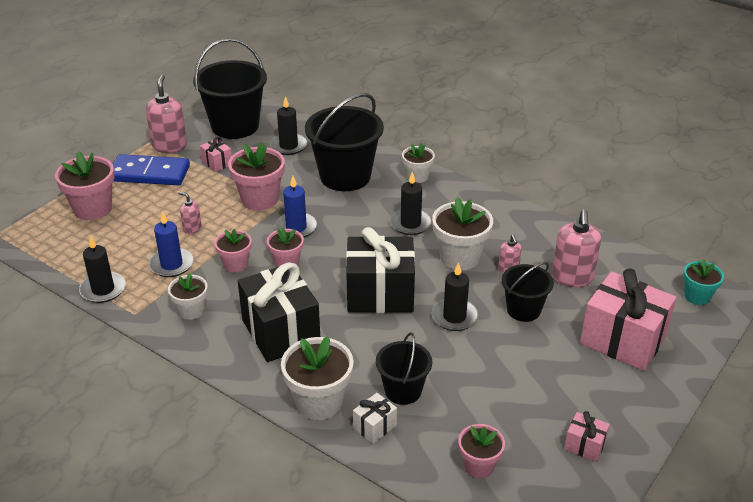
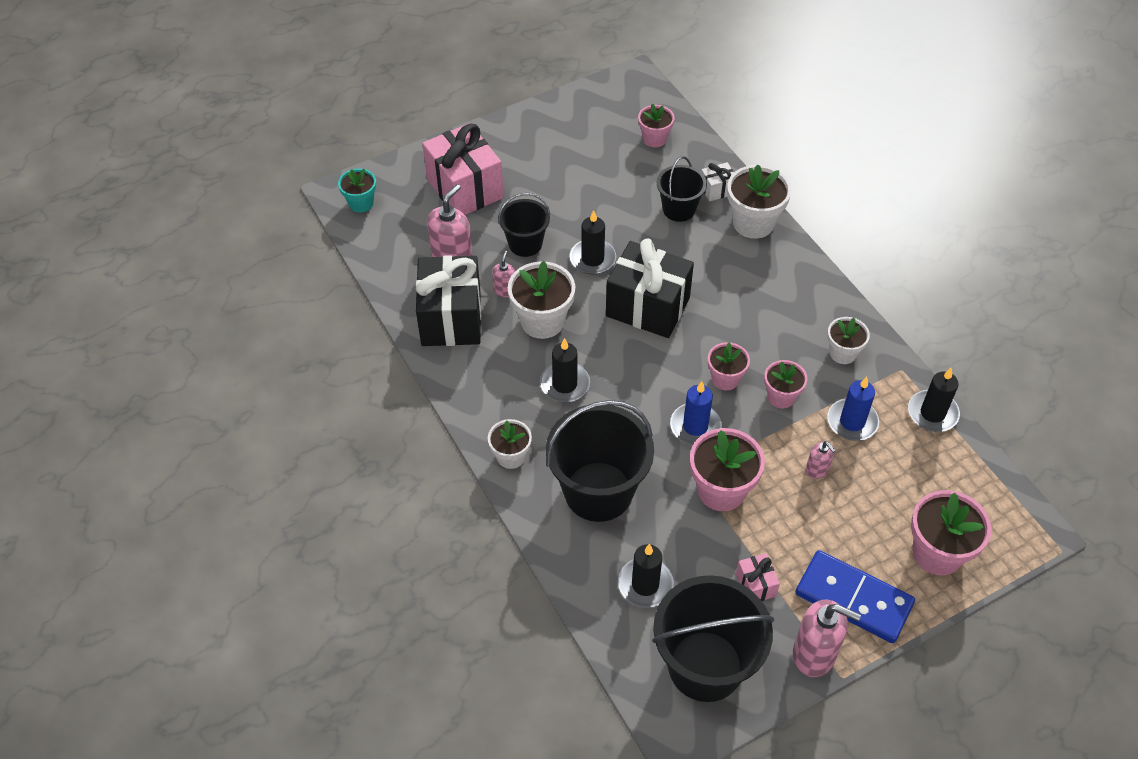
camera: 155 degrees left, 15 degrees up
(169, 146) = (814, 654): pink soap dispenser -> pink soap dispenser turned 90 degrees counterclockwise
(281, 332) = (761, 299): black gift -> black gift (451, 318)
(584, 445) = (567, 126): pink gift -> none

